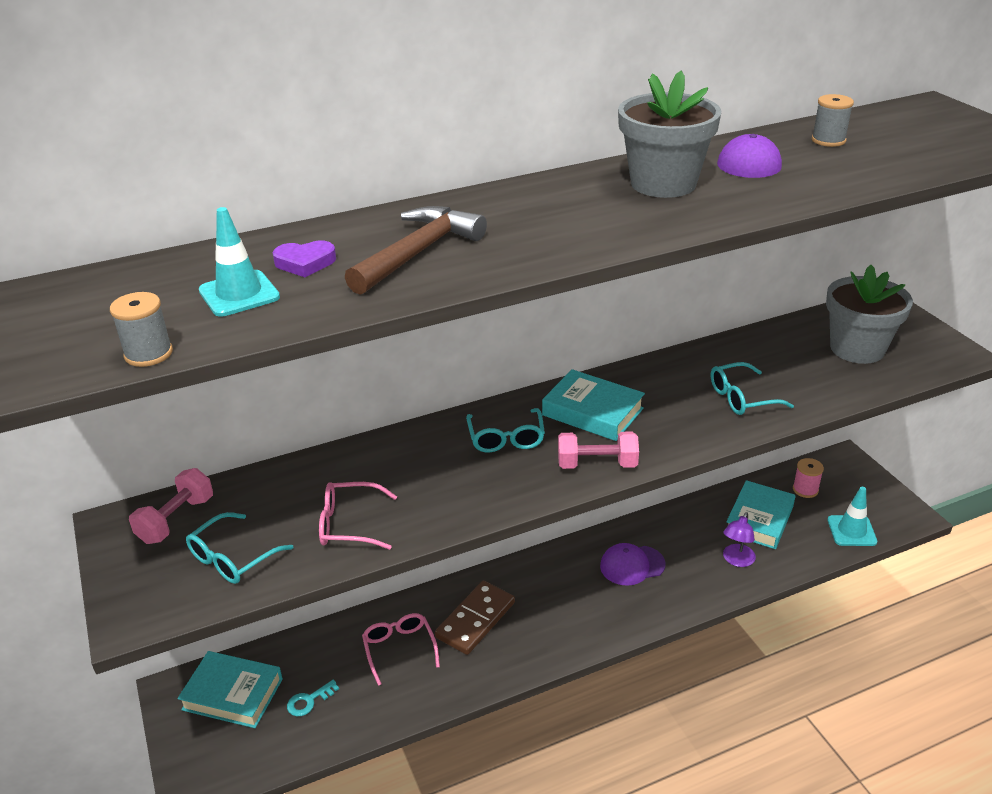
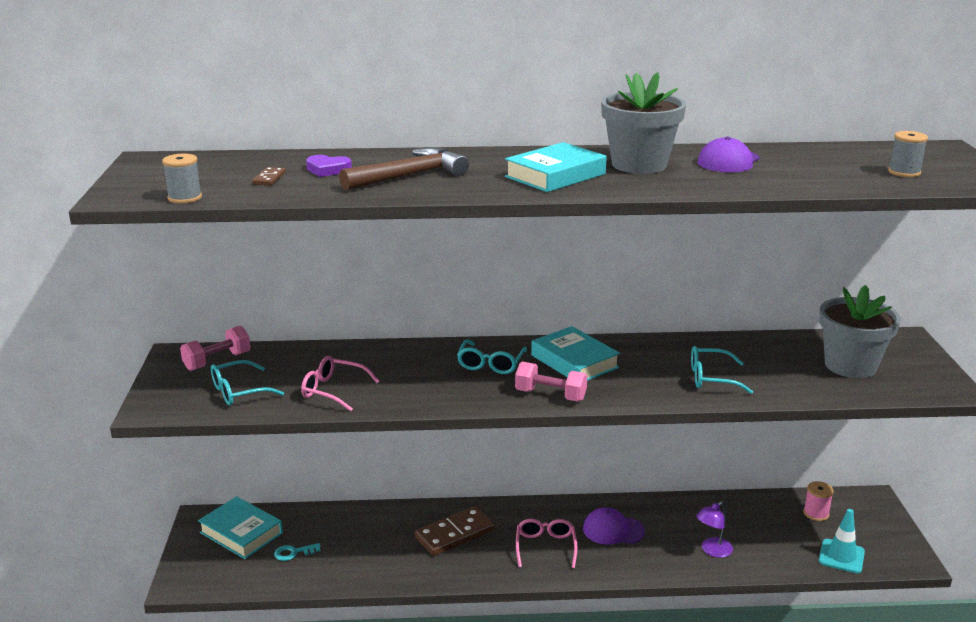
camera: 20 degrees right, 10 degrees down
(239, 294) = (269, 178): turquoise traffic cone -> brown domino
(399, 650) = (382, 538): pink glasses -> pink glasses (545, 547)
(759, 519) = (754, 525): turquoise book -> turquoise book (555, 175)
(828, 140) = (814, 158): grey spool -> grey spool (904, 172)

